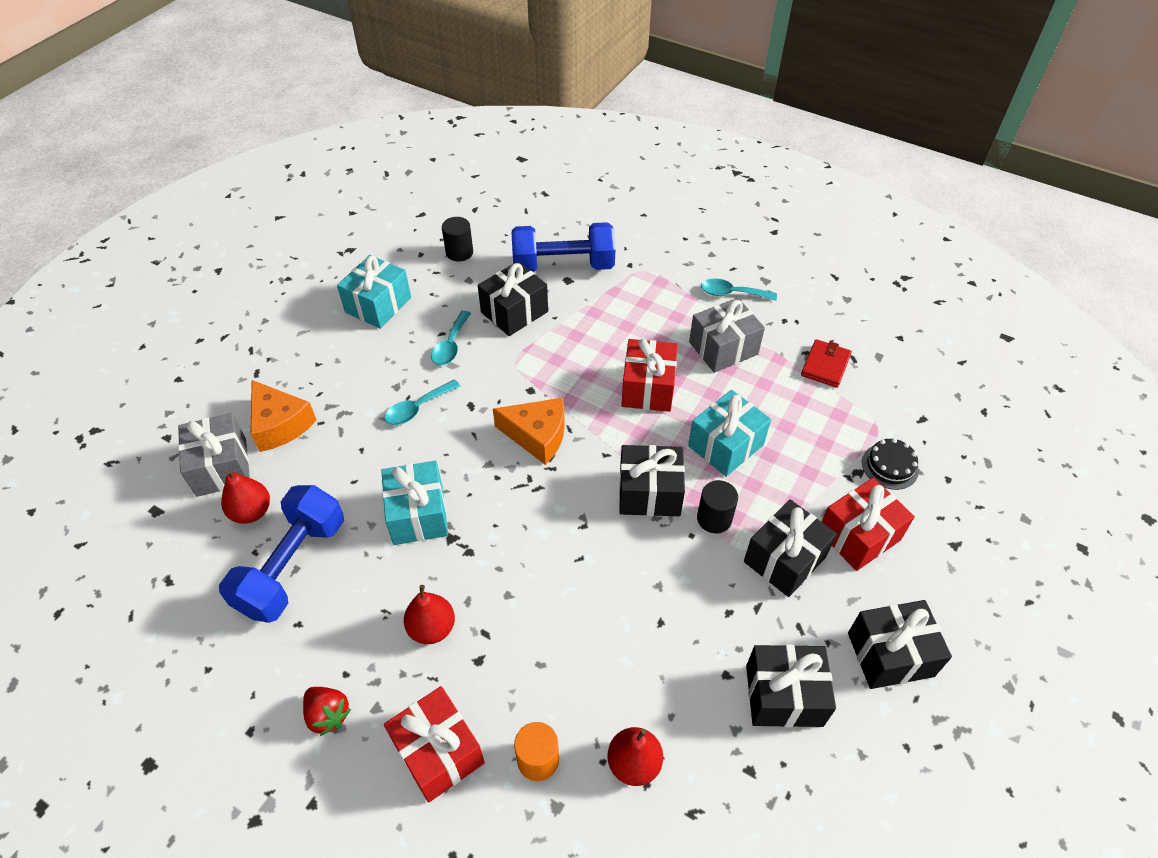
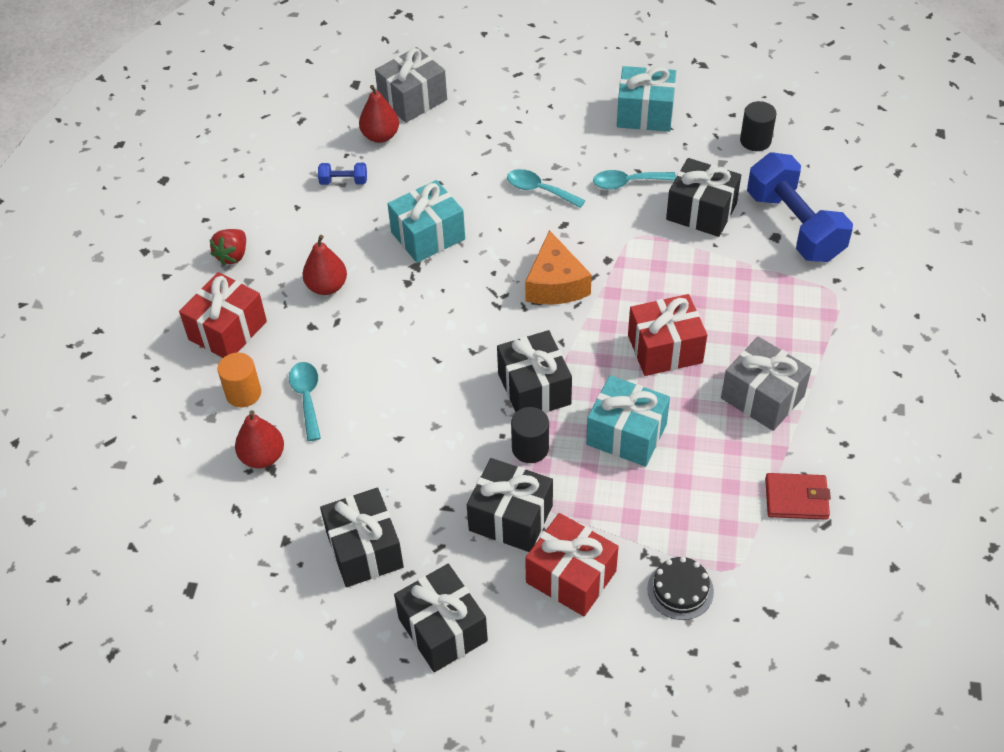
camera: 70 degrees right, 0 degrees up
(280, 424) = (472, 113): orange cheese -> none
(292, 566) = (343, 181): blue dumbbell -> blue dumbbell, size x0.42
(732, 293) = (854, 383): turquoise spoon -> turquoise spoon (307, 397)

